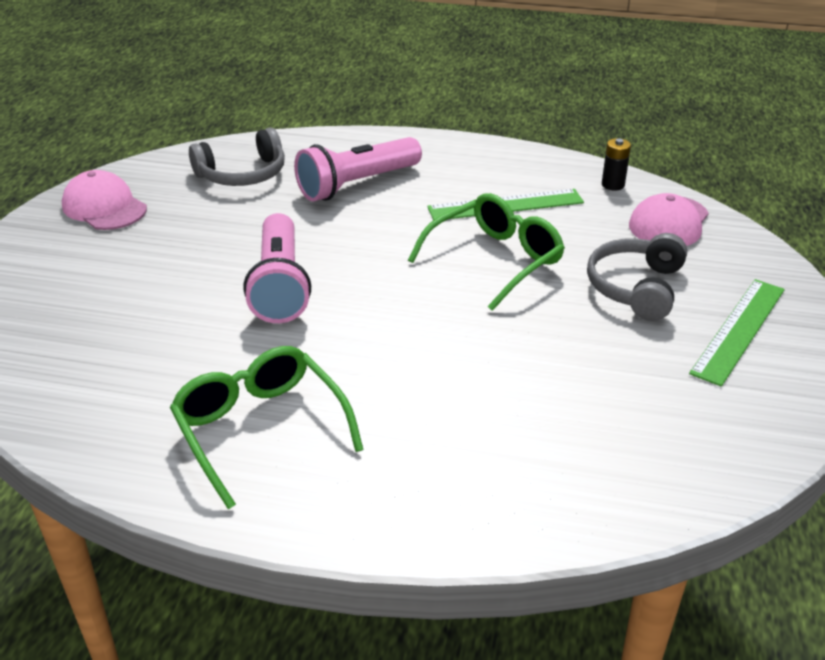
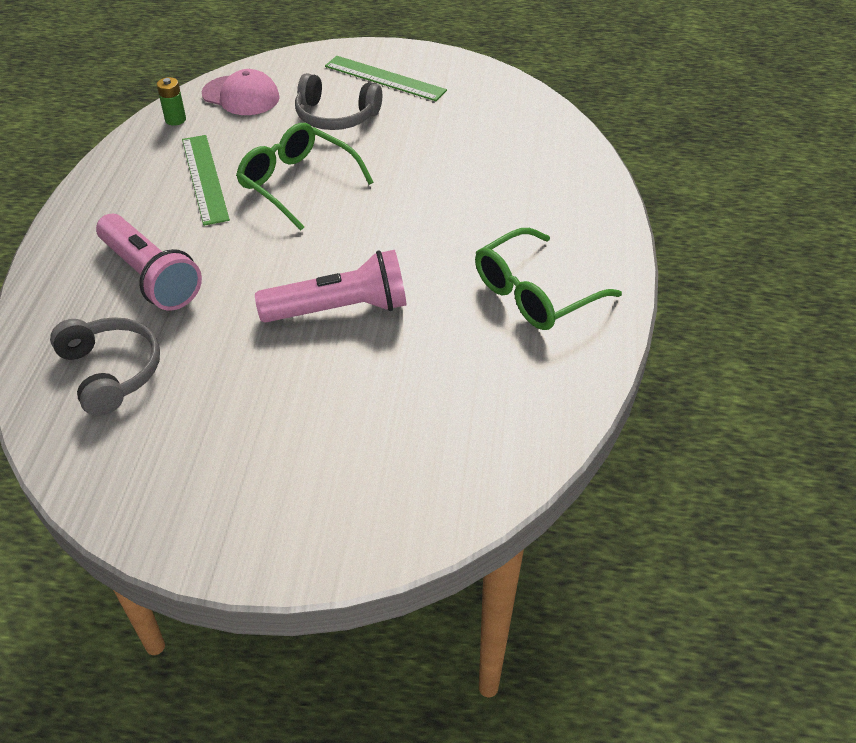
camera: 95 degrees left, 10 degrees up
(104, 207) = (176, 488): pink cap -> none
(613, 185) = (175, 119): black battery -> green battery

